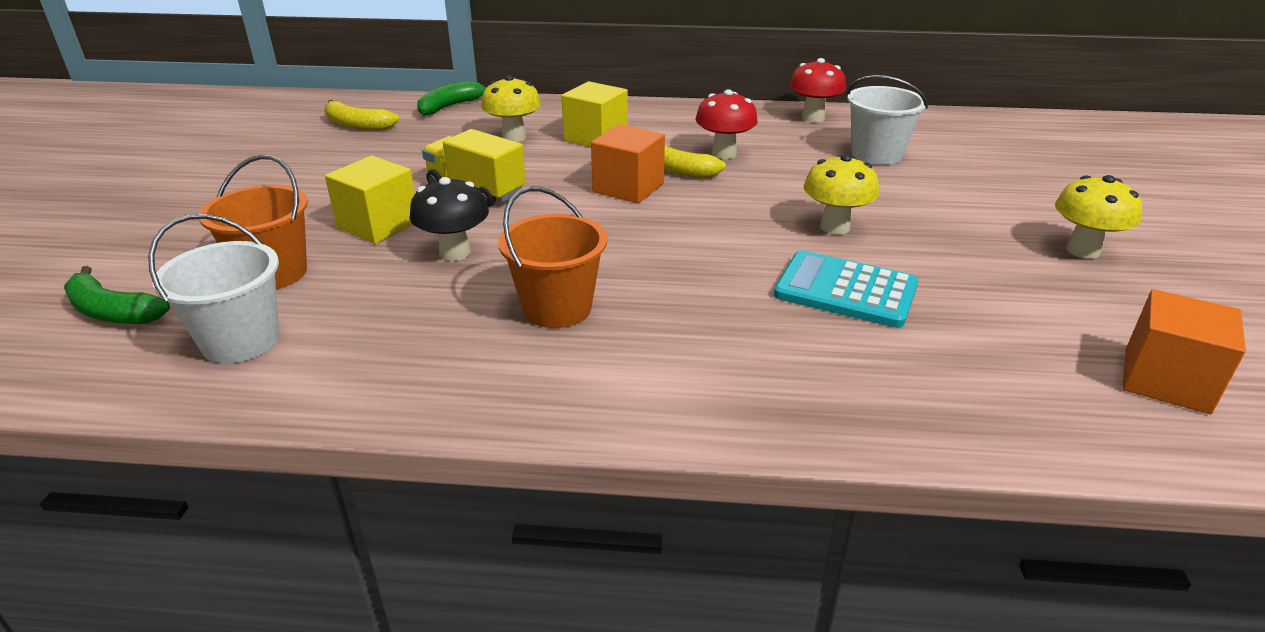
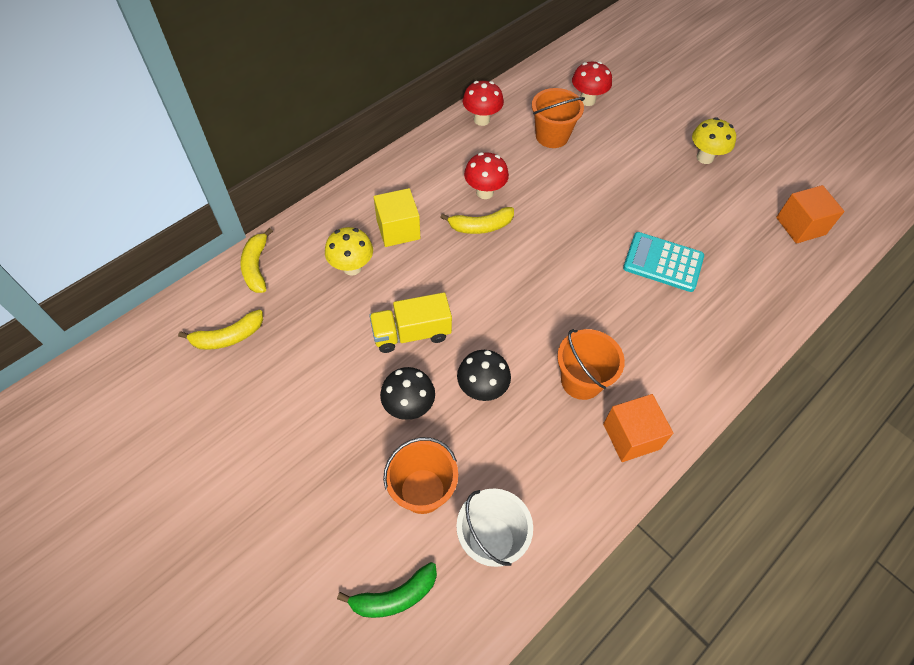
camera: 50 degrees left, 25 degrees up
(378, 224) = (409, 407): yellow cube -> black mushroom
(451, 106) = (256, 266): green banana -> yellow banana
(628, 187) = (482, 263): orange cube -> orange cube (631, 436)
(834, 227) = (607, 218): yellow mushroom -> none
(845, 290) = (663, 262): turquoise calculator -> turquoise calculator turned 45 degrees clockwise
(876, 154) = (552, 136): white bucket -> orange bucket
(974, 151) = (587, 100): none -> red mushroom

